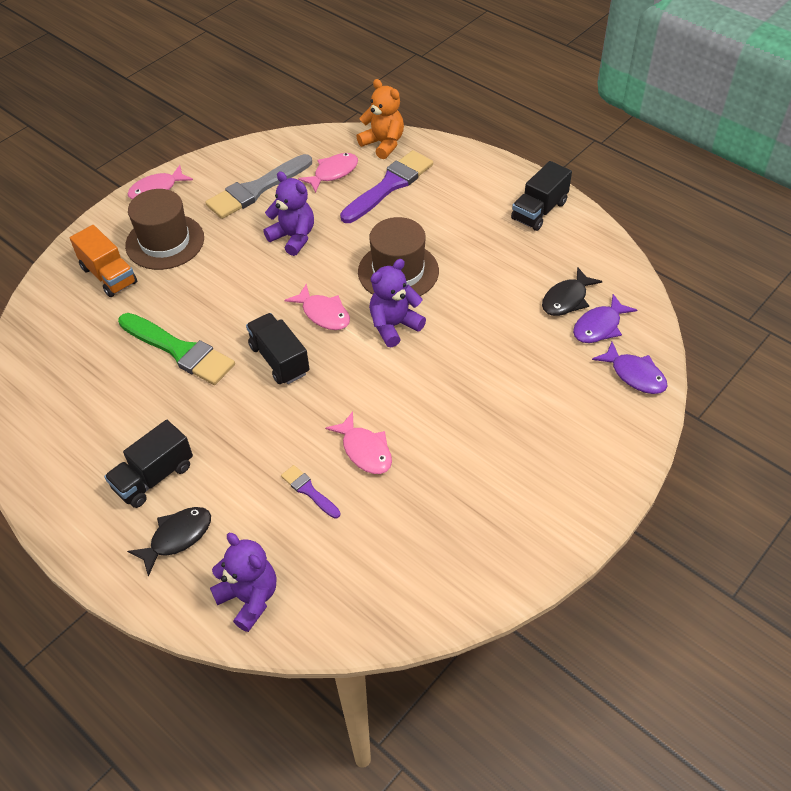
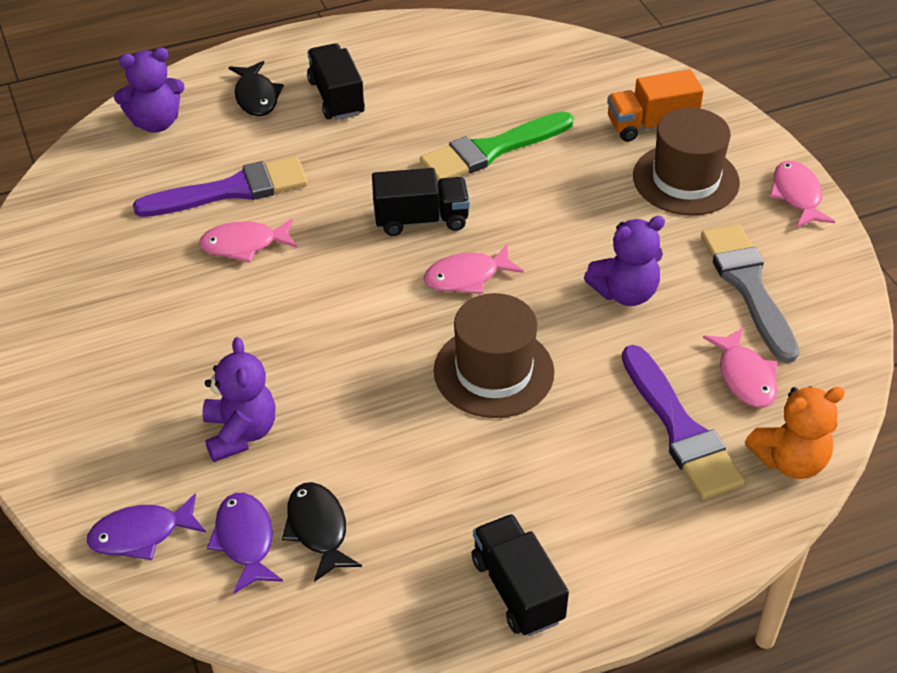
camera: 115 degrees right, 5 degrees down
(309, 491) = (231, 190): purple brush -> purple brush, size x2.03
(394, 326) = (401, 332): purple teddy bear -> purple teddy bear (240, 433)

